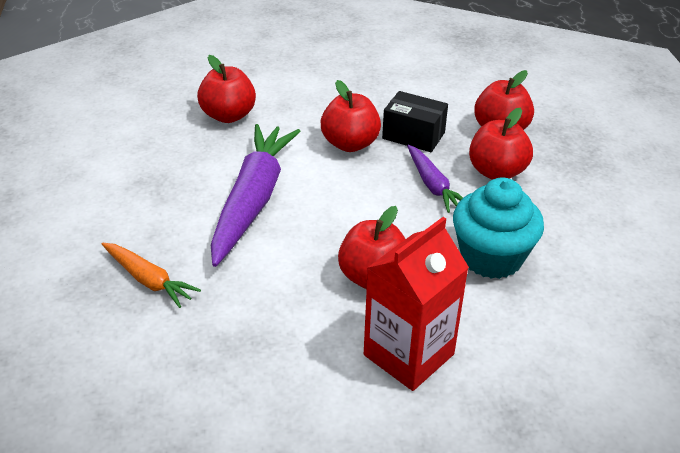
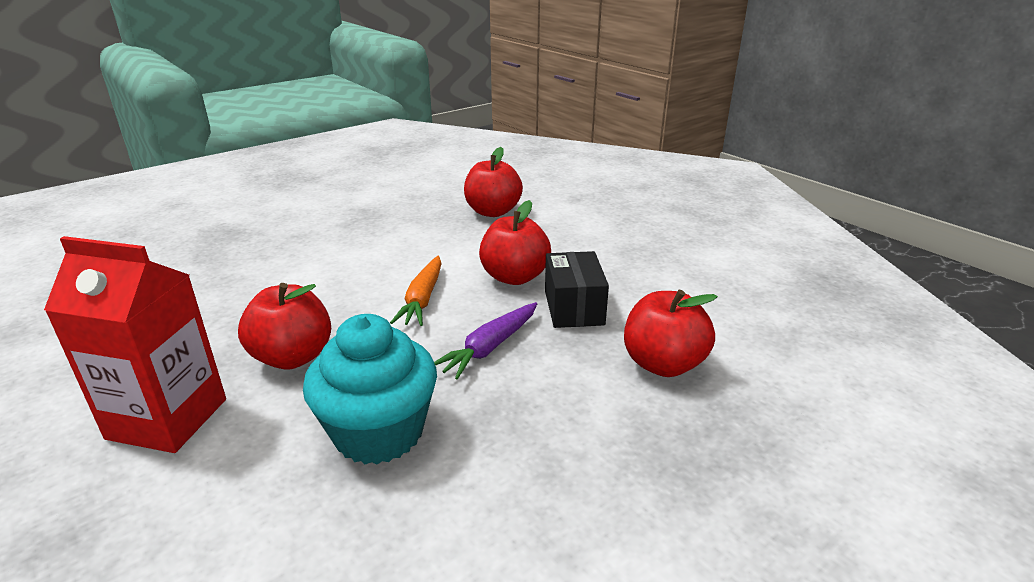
camera: 60 degrees right, 10 degrees down
(148, 280) = (235, 252): orange carrot -> orange carrot (422, 299)
(253, 200) = (375, 259): purple carrot -> none
(496, 172) = (565, 387): red apple -> none

